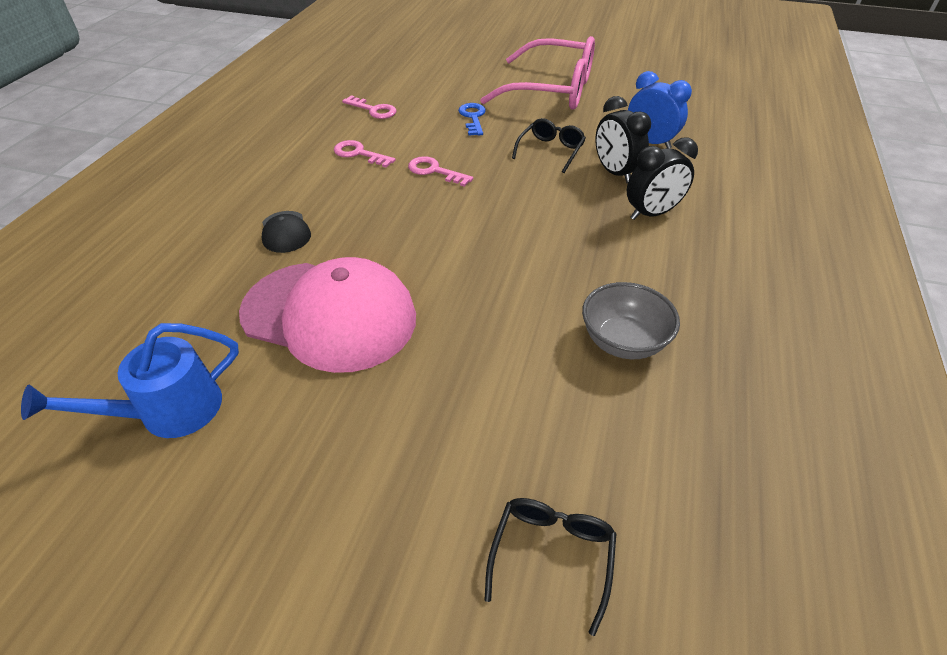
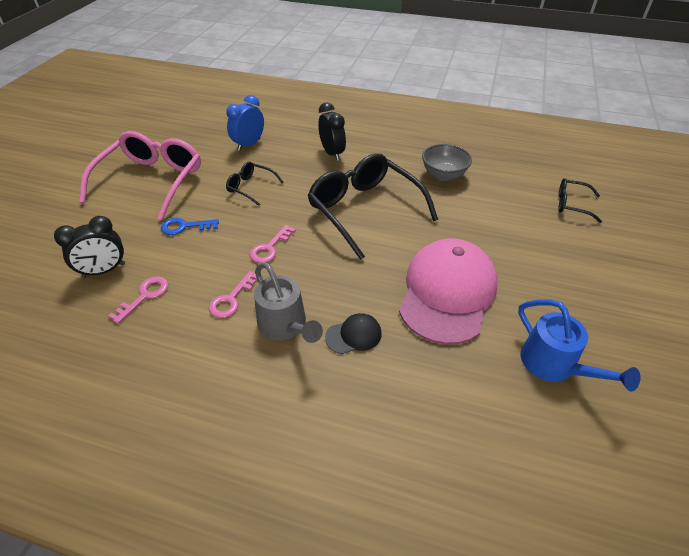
camera: 90 degrees left, 0 degrees up
(313, 187) = (286, 326): none -> grey watering can
(510, 244) = (364, 210): none -> black glasses
(615, 173) = (285, 162): black clock -> black clock (104, 270)

